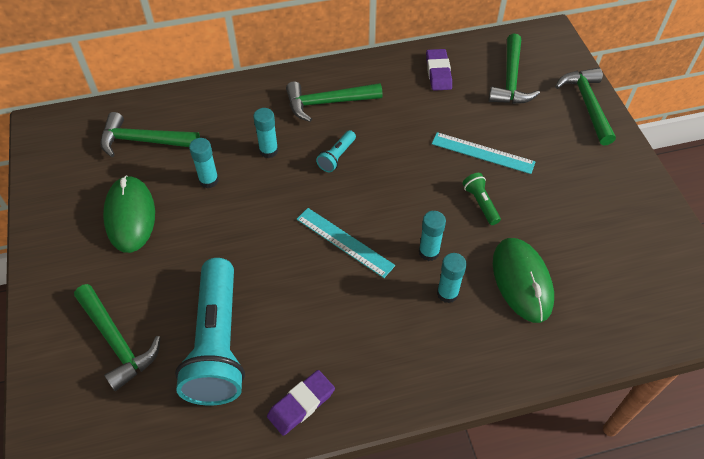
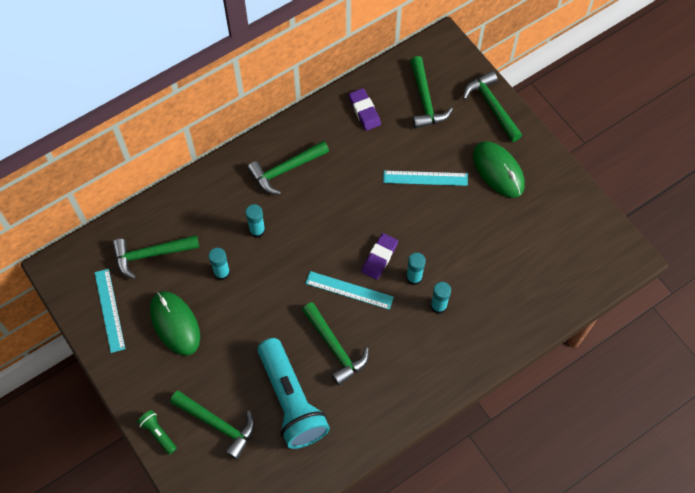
camera: 20 degrees left, 10 degrees up
(70, 181) = (110, 310): none -> turquoise ruler
(299, 300) = (335, 347): none -> green hammer
(301, 404) = (368, 422): purple eraser -> purple eraser (379, 257)
(337, 157) = (313, 218): turquoise flashlight -> none
(480, 203) = (438, 224): green flashlight -> green flashlight (158, 433)
(522, 281) = (487, 278): green mouse -> green mouse (498, 170)

